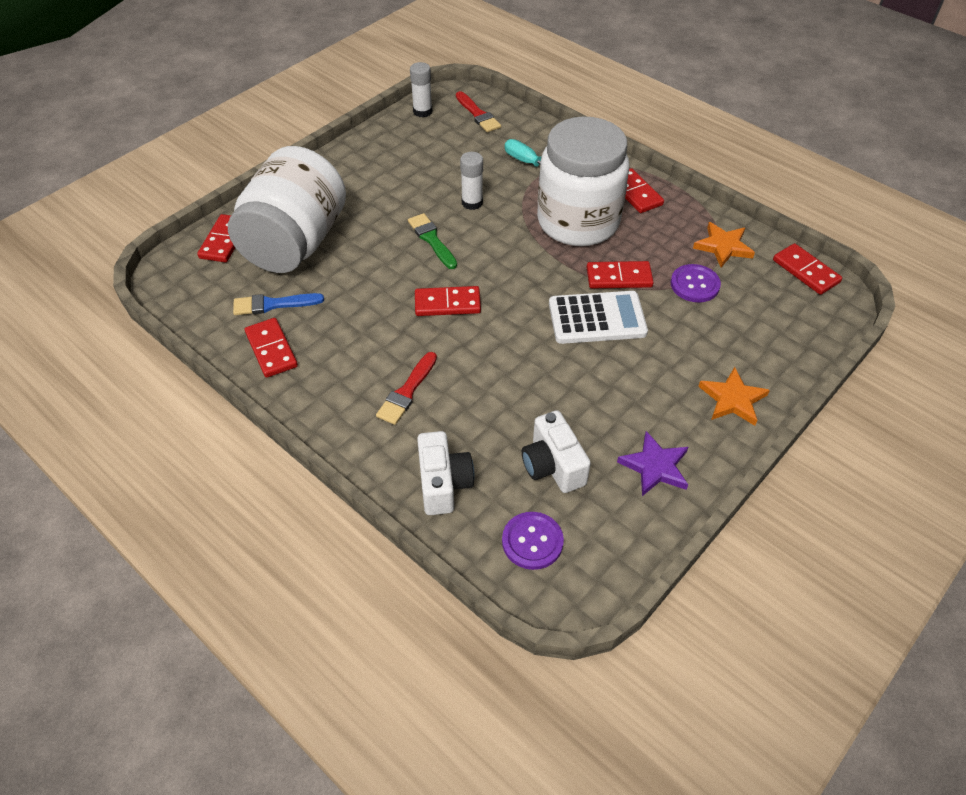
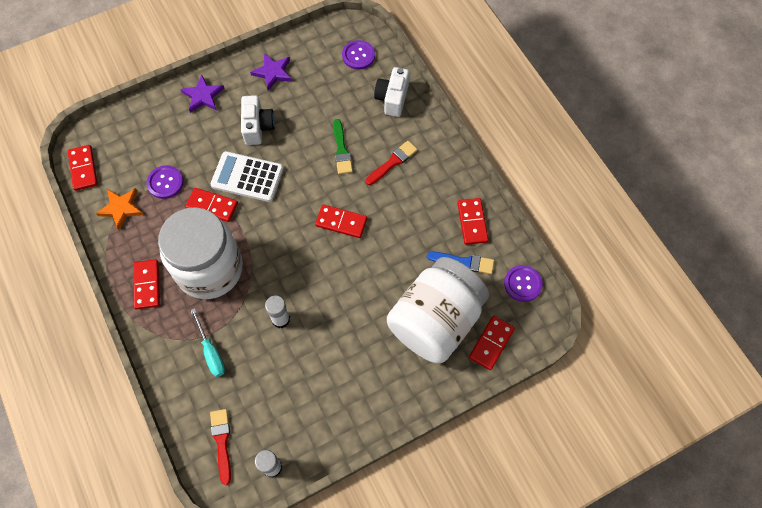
camera: 160 degrees left, 15 degrees up
(192, 302) = (522, 284): none -> purple button
(432, 239) = (329, 288): green brush -> green brush (341, 150)
(553, 465) = (328, 90): white camera -> white camera (257, 127)
(732, 399) = (203, 96): orange star -> purple star

